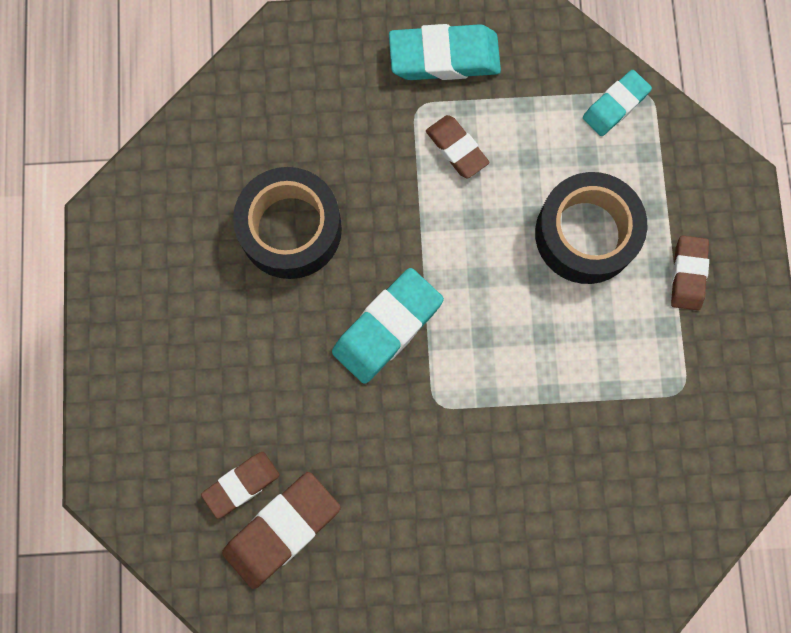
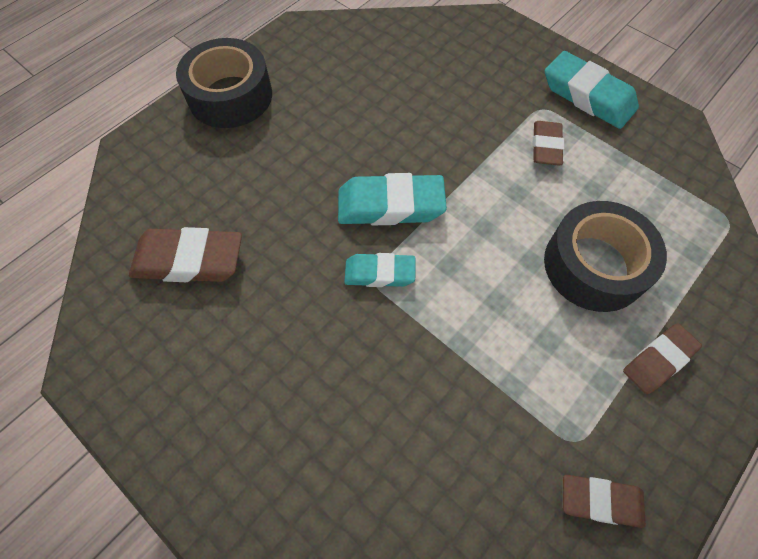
camera: 45 degrees right, 15 degrees down
(241, 484) = (199, 213): brown eraser -> brown eraser (600, 501)
(290, 229) = (391, 108): black tape -> black tape (230, 96)
(615, 105) = (694, 206): turquoise eraser -> turquoise eraser (379, 273)

